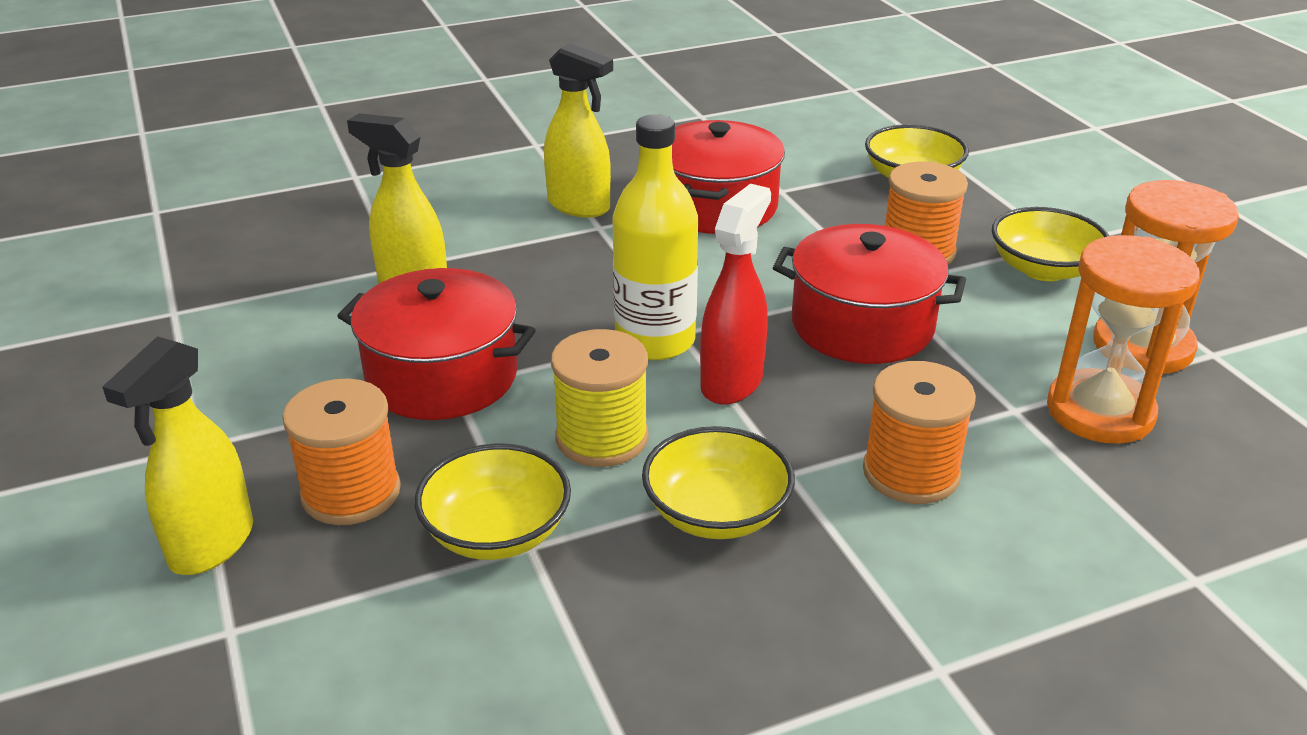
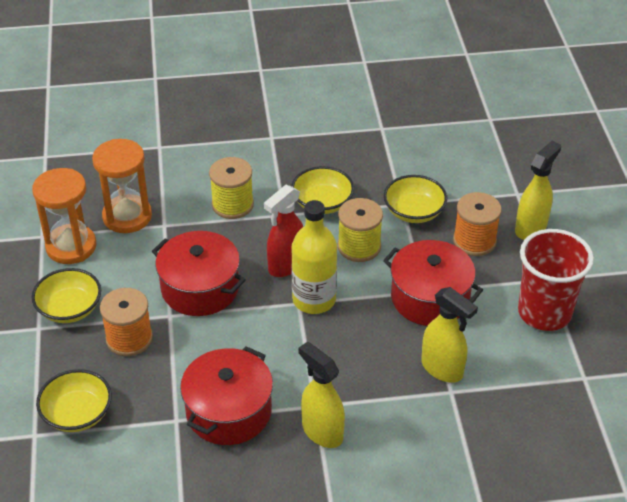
camera: 165 degrees left, 10 degrees up
(220, 388) = (544, 313): none -> red cup
(911, 473) = (232, 204): orange spool -> yellow spool

